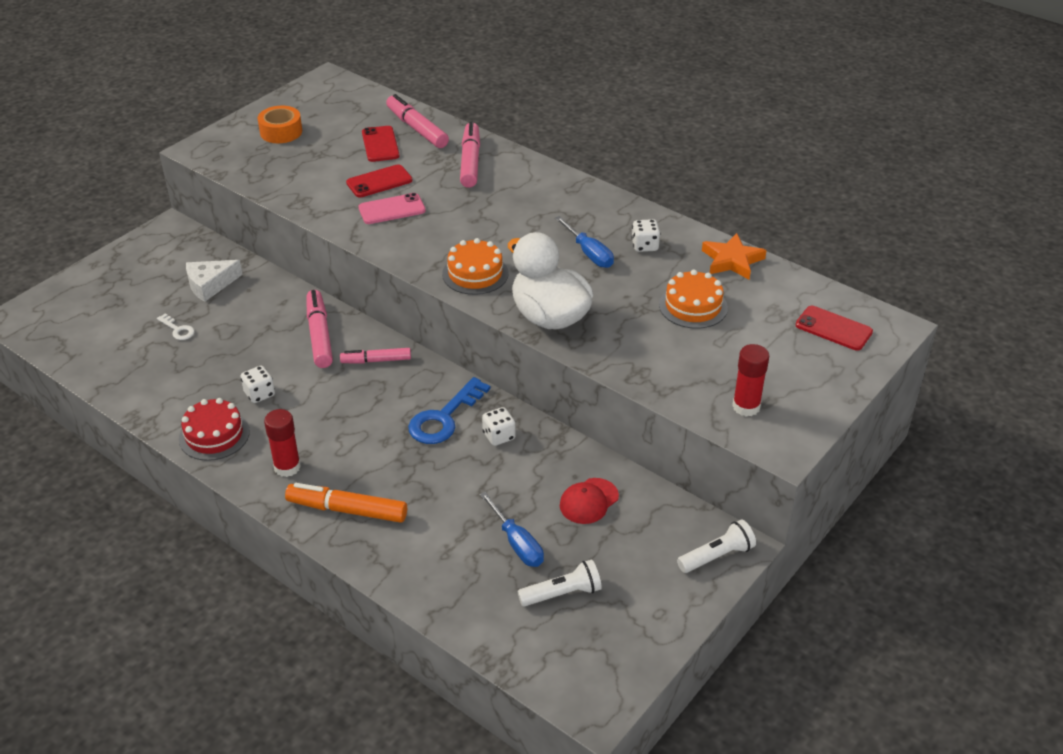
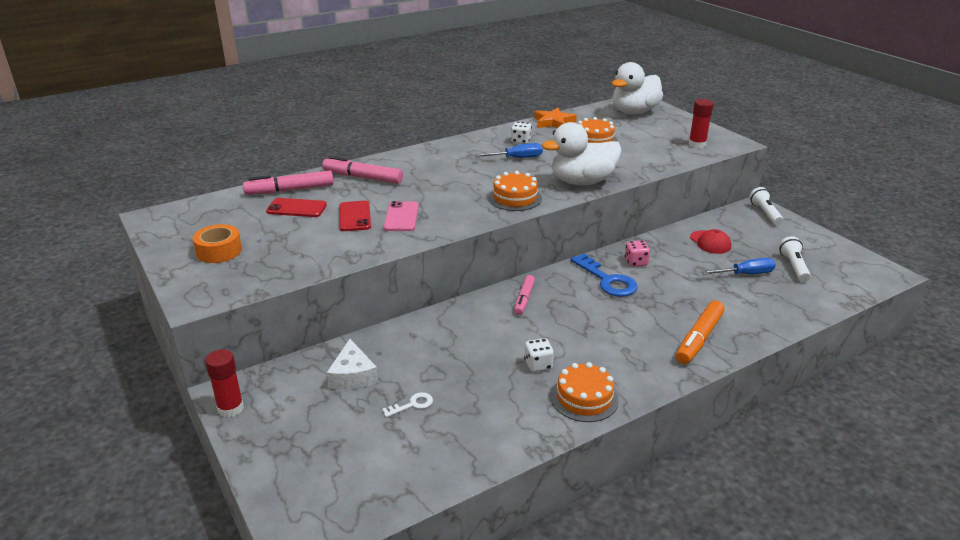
camera: 70 degrees left, 10 degrees down
(214, 435) = (584, 398): red cake -> orange cake
(287, 467) = (640, 362): red glue stick -> red glue stick (230, 408)
(319, 335) = (474, 322): pink marker -> none
(499, 436) = (636, 262): white dice -> pink dice
(833, 328) = (634, 112): red phone -> white duck

